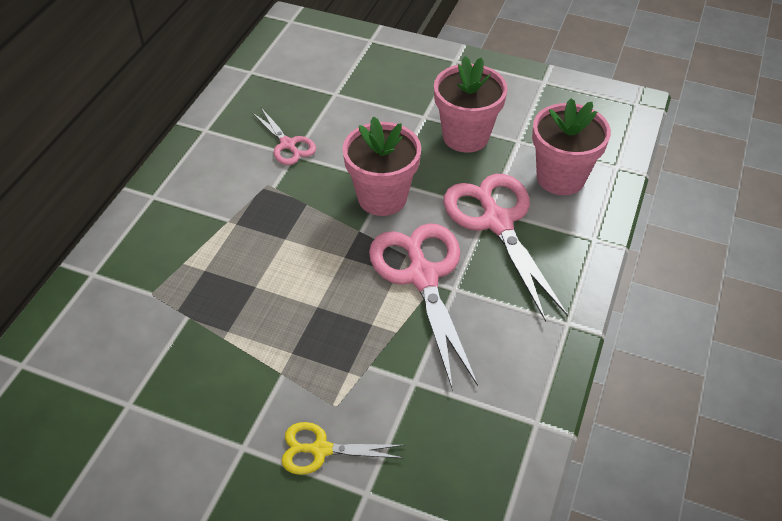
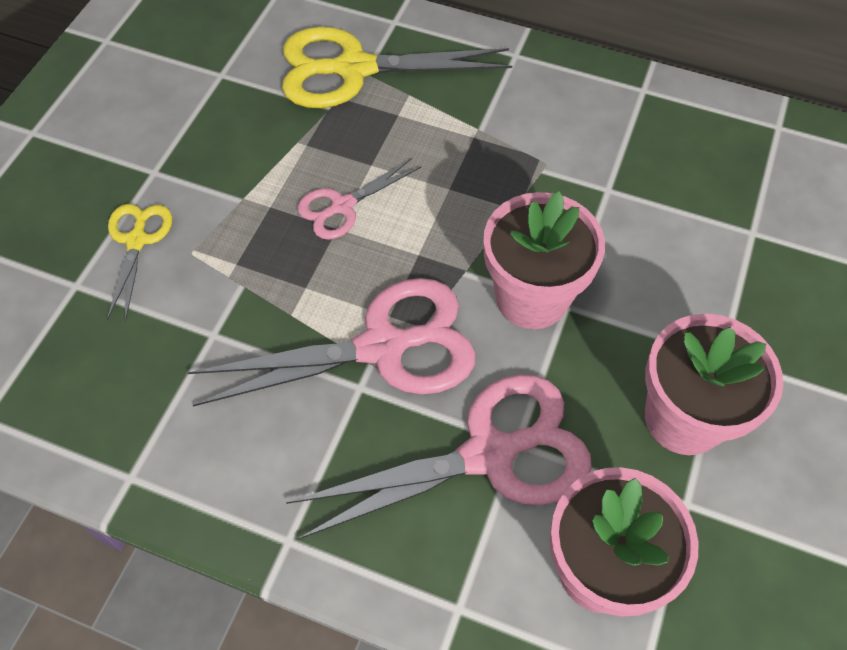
camera: 90 degrees right, 10 degrees up
(145, 302) = (353, 69): none -> yellow scissors
(288, 145) = (627, 181): pink scissors -> pink scissors (342, 206)

